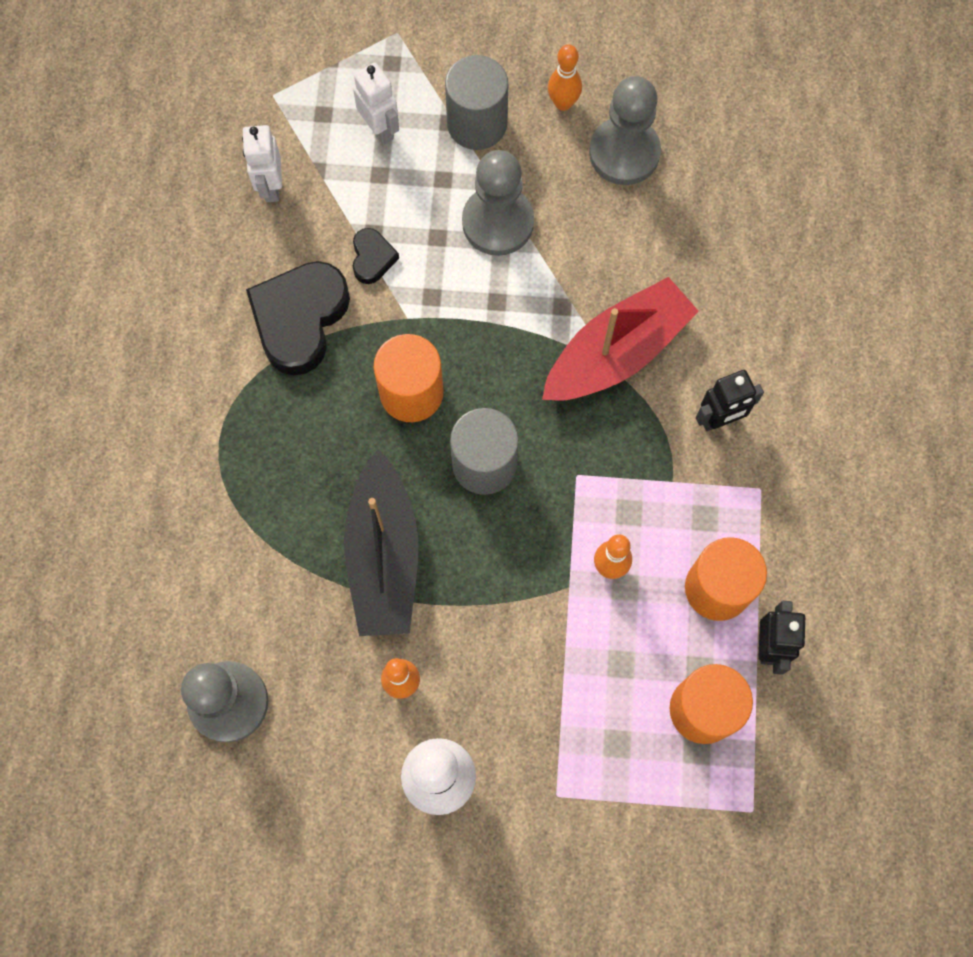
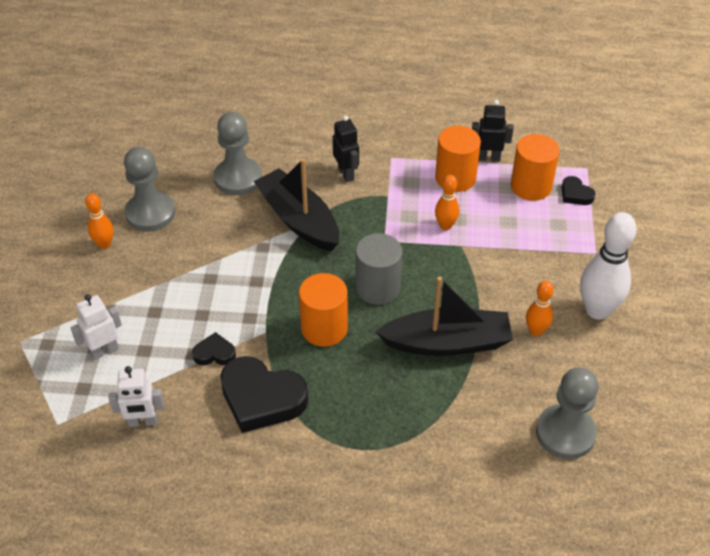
camera: 90 degrees left, 25 degrees down
(477, 124) = (111, 292): grey cylinder -> none
(498, 222) = (194, 280): grey pawn -> grey pawn (238, 178)
(617, 353) = (298, 220): red boat -> black boat
(688, 782) = (575, 194): none -> black heart

